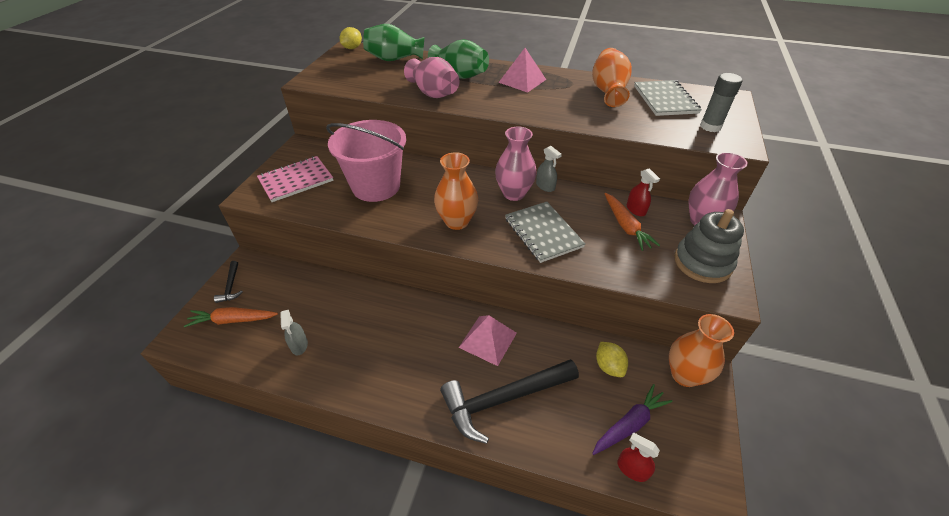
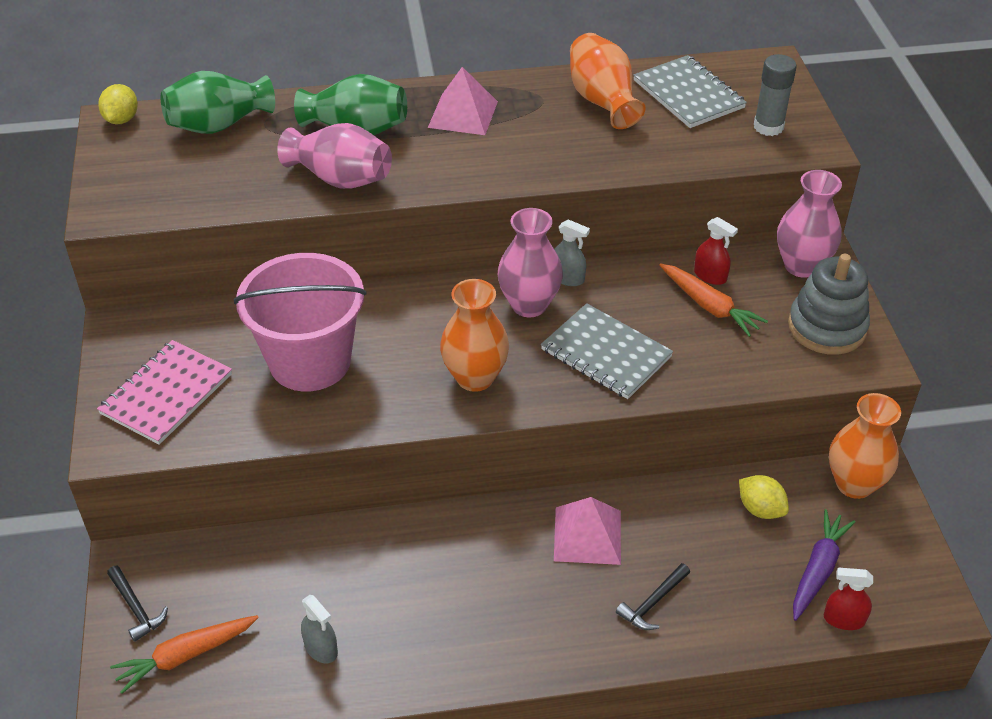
camera: 25 degrees left, 0 degrees up
(504, 399) = (653, 603): black hammer -> black hammer, size x0.45

